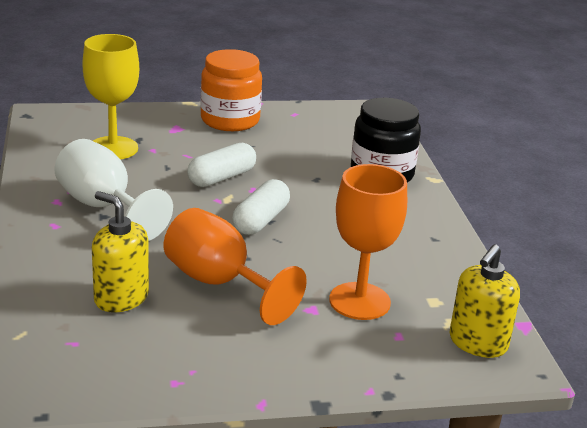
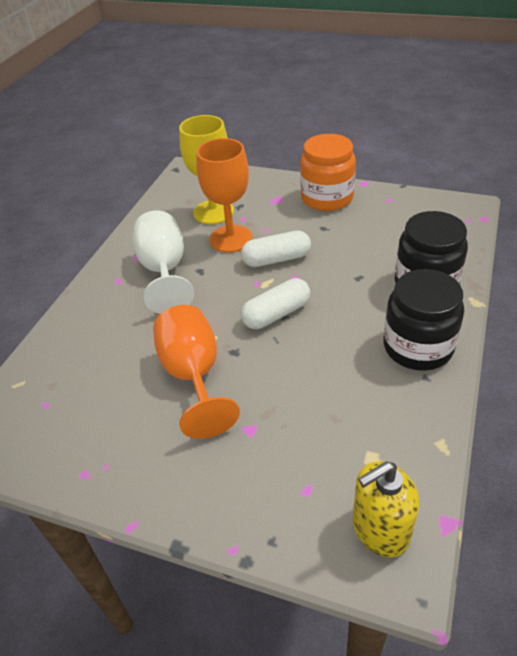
camera: 35 degrees right, 15 degrees up
(121, 298) = (110, 369): yellow soap dispenser -> none
(359, 301) = (298, 434): orange goblet -> orange goblet (231, 239)
(411, 219) = (418, 347): none -> black jar

